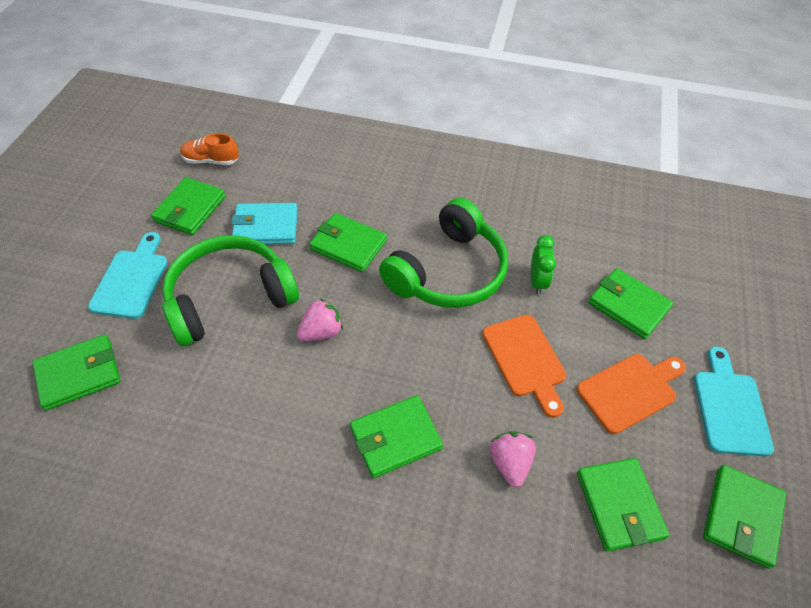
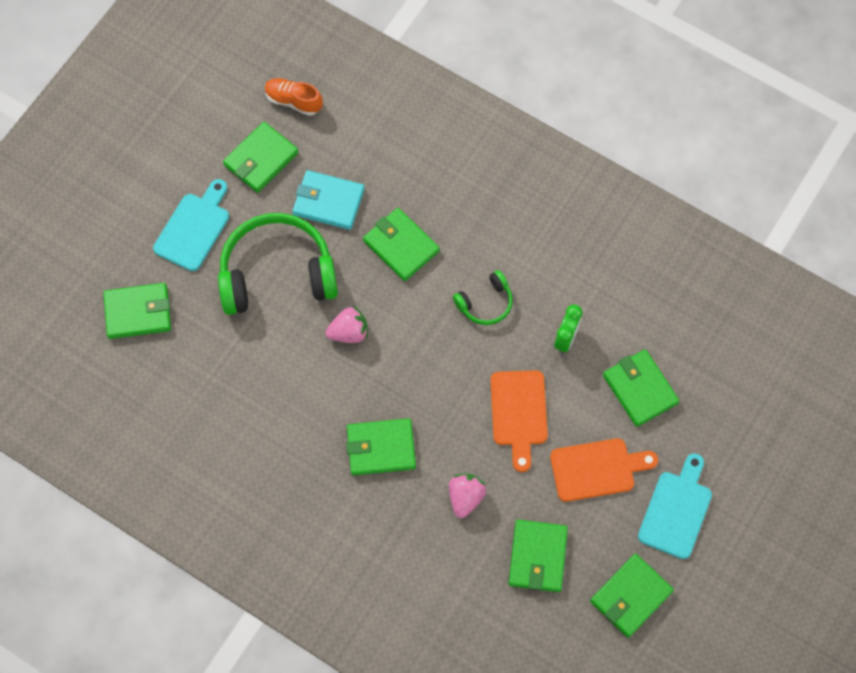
camera: 20 degrees right, 15 degrees up
(448, 271) = (485, 303): green headphones -> green headphones, size x0.48

